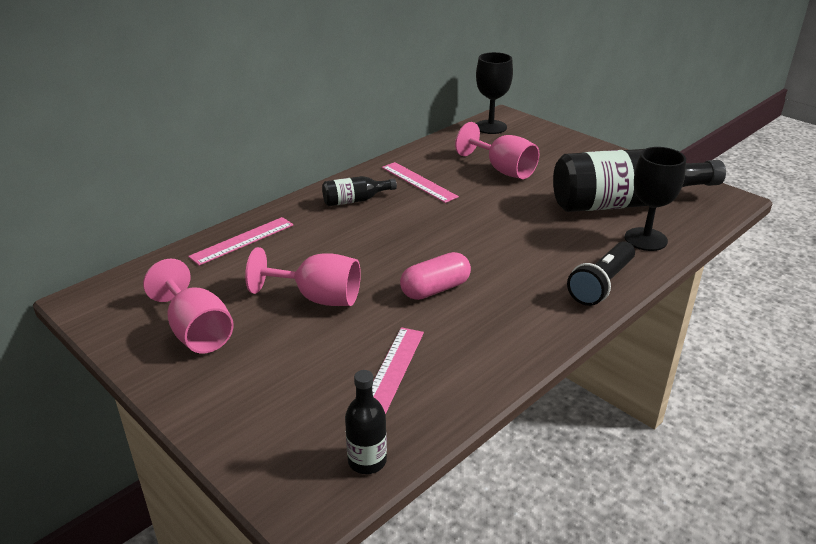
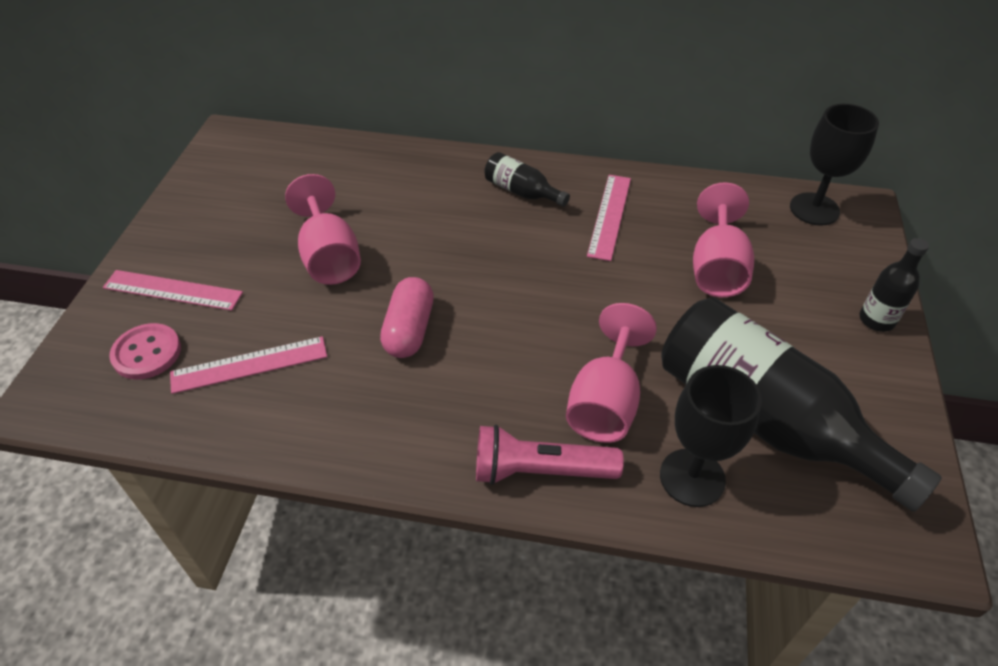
camera: 55 degrees right, 15 degrees up
(196, 332) = (228, 214): pink goblet -> pink goblet (605, 402)
(242, 241) = (381, 163): pink ruler -> pink ruler (172, 290)
(316, 426) = (147, 353): none -> pink button
(367, 461) = (117, 409): black bottle -> black bottle (876, 320)
(435, 289) = (409, 330): pink capsule -> pink capsule turned 75 degrees clockwise
(601, 284) = (539, 470): black flashlight -> pink flashlight

